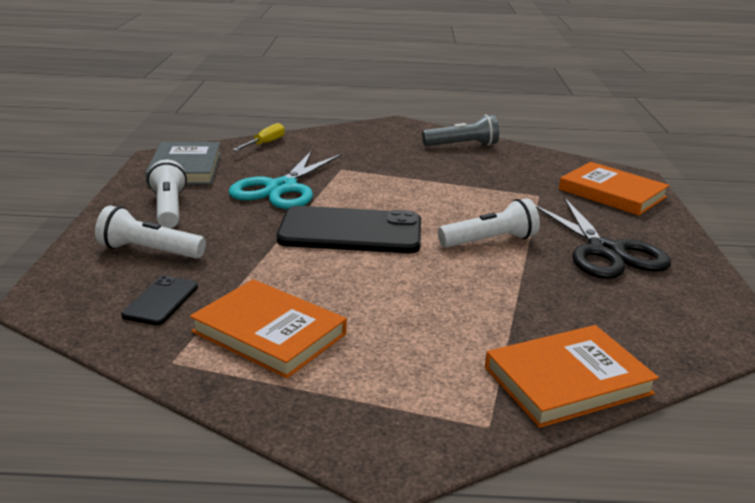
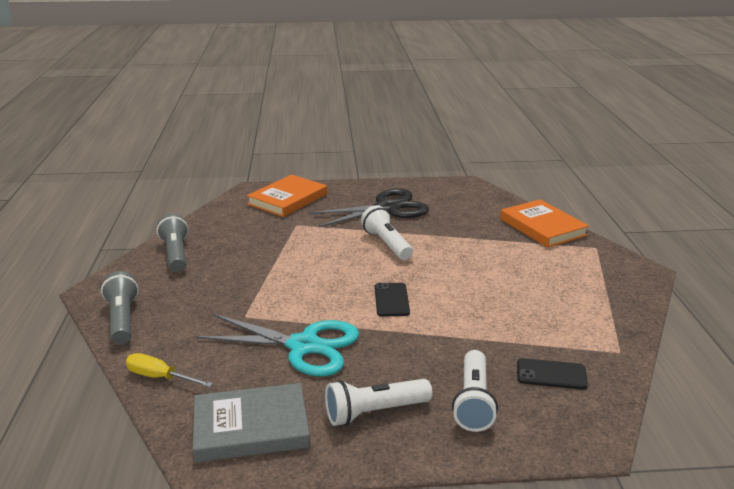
camera: 95 degrees left, 0 degrees up
(269, 333) = (560, 319): orange book -> none
(350, 231) = (391, 300): black phone -> black phone, size x0.48
(351, 132) = (122, 319): none -> grey flashlight

